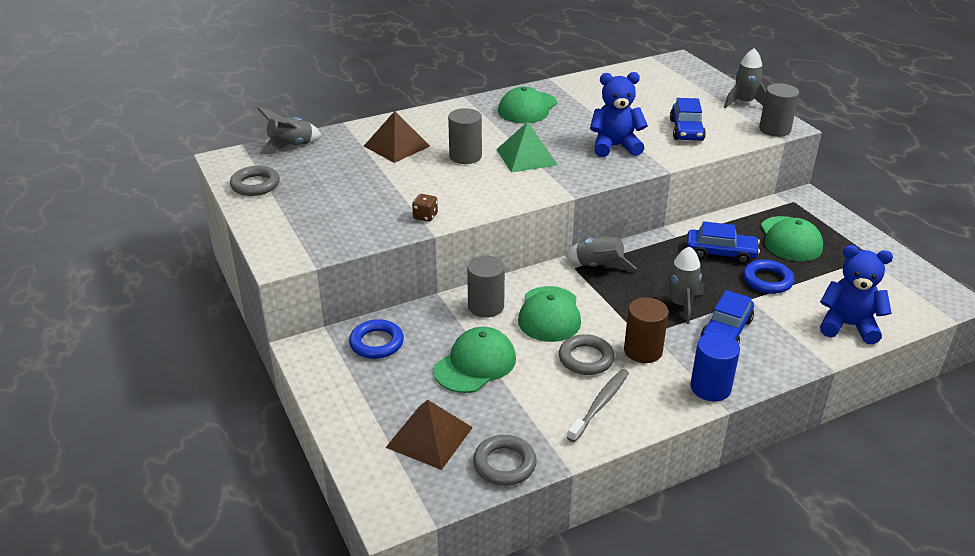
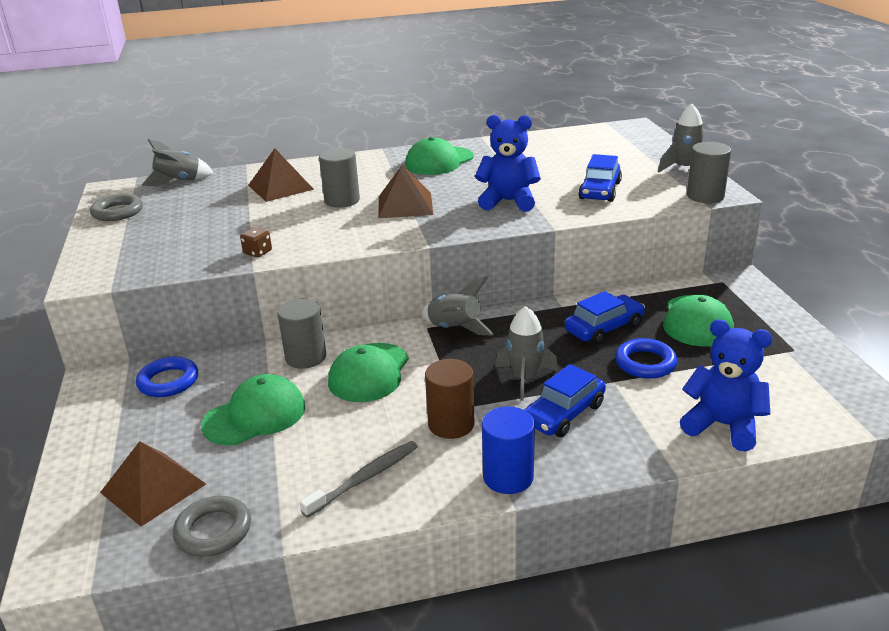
camera: 15 degrees right, 5 degrees down
(526, 157) = (405, 205): green pyramid -> brown pyramid
(586, 358) = (380, 425): grey ring -> none
(720, 253) = (604, 328): blue car -> blue car turned 60 degrees counterclockwise

